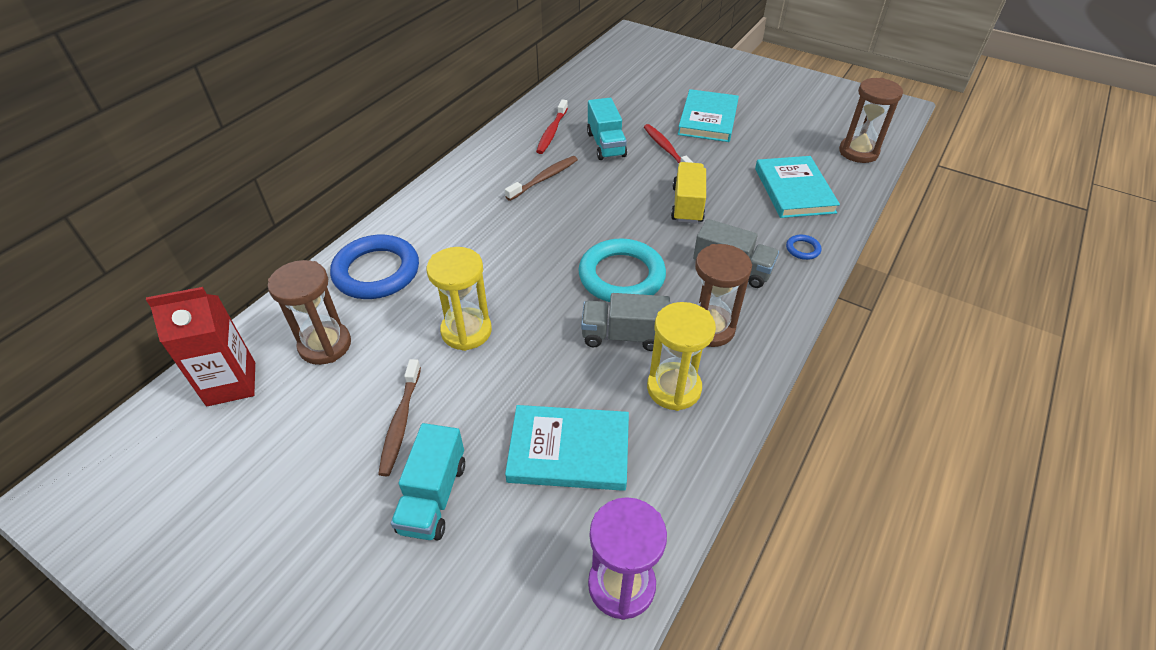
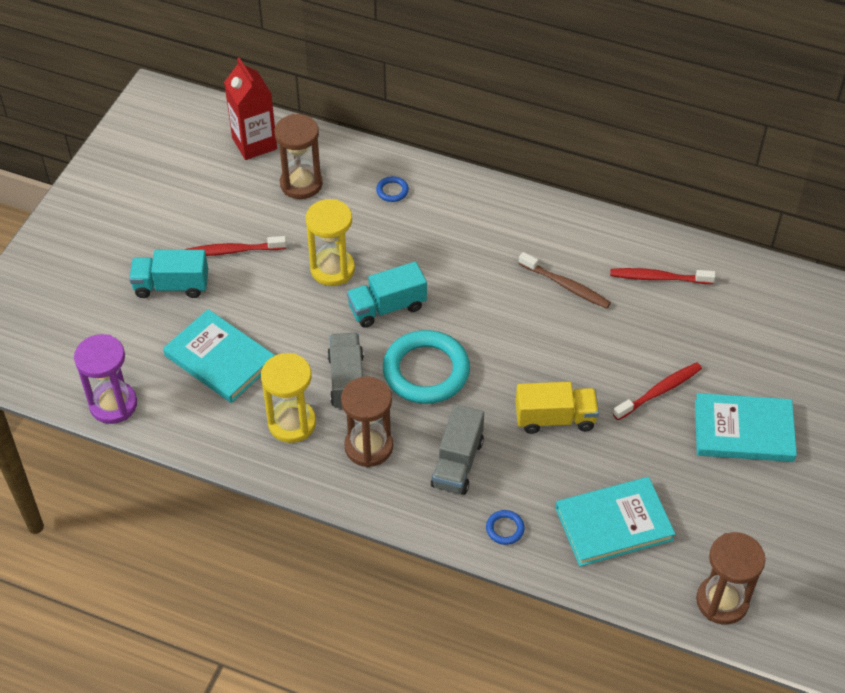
camera: 80 degrees right, 5 degrees up
(376, 272) = (392, 191): blue ring -> blue ring, size x0.41
(400, 422) = (232, 251): brown toothbrush -> red toothbrush
(569, 450) = (220, 359): turquoise book -> turquoise book turned 45 degrees counterclockwise
(606, 144) = (649, 332): turquoise truck -> turquoise truck (387, 307)

